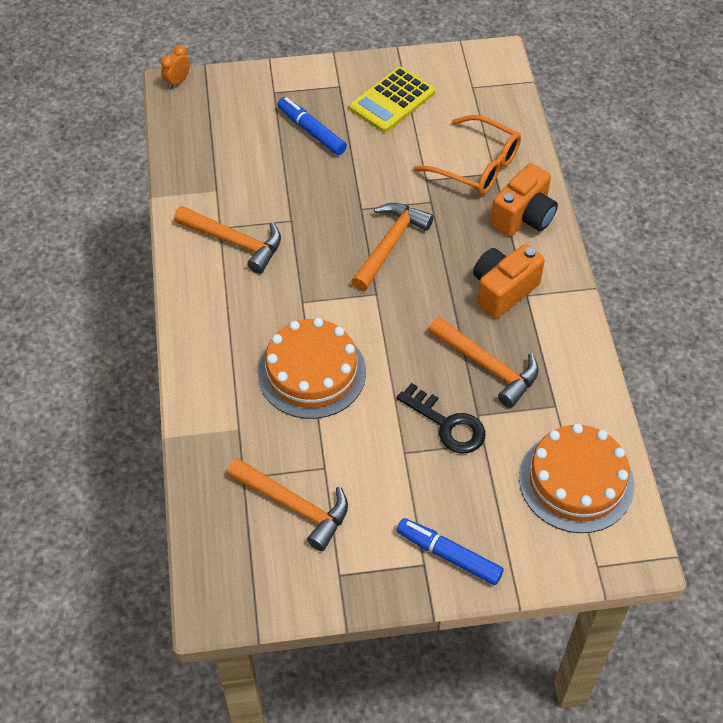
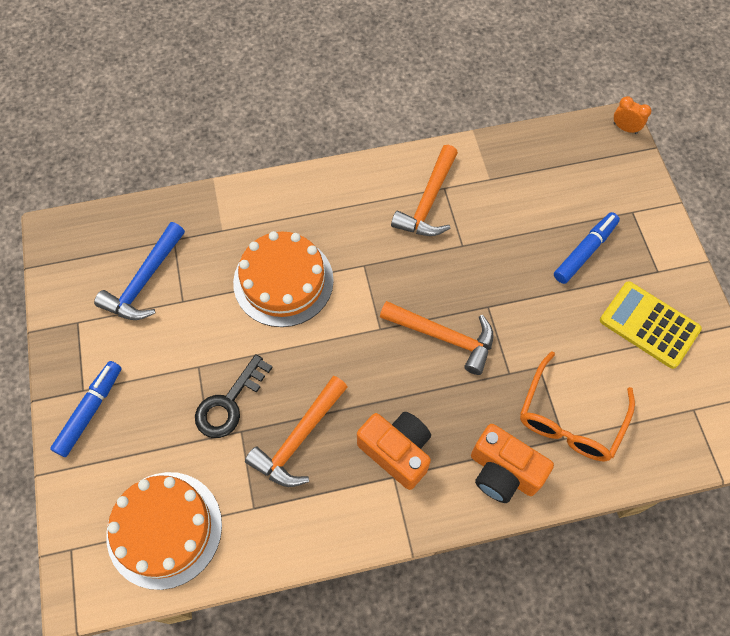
camera: 85 degrees right, 10 degrees up
(294, 506) = (144, 281): orange hammer -> blue hammer

